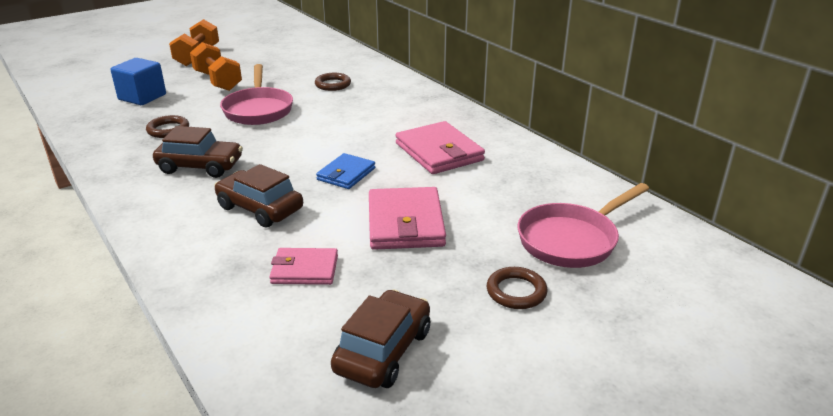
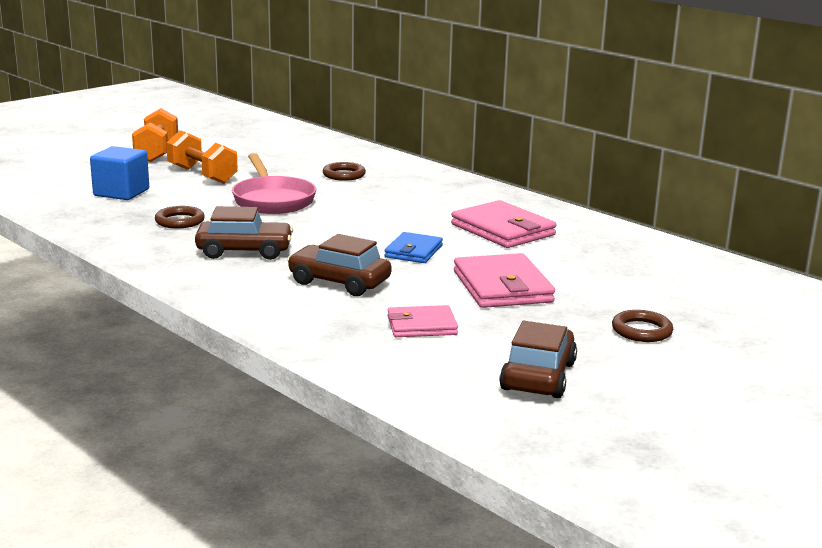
camera: 10 degrees left, 10 degrees down
(572, 240) = (677, 292): pink pan -> none

